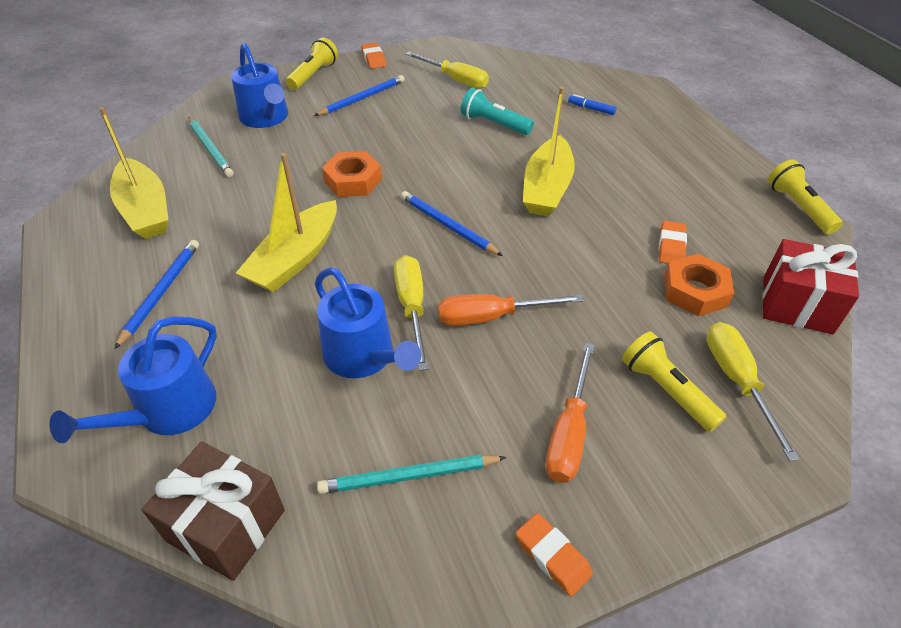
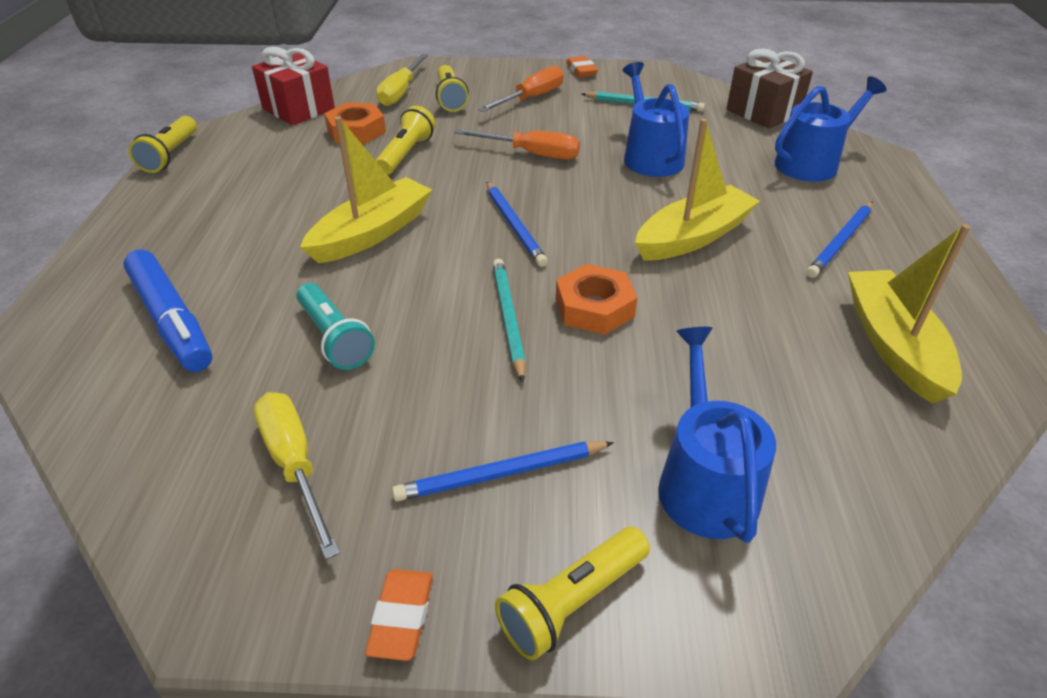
camera: 155 degrees left, 5 degrees down
(210, 149) = (810, 433): turquoise pencil -> turquoise pencil (508, 318)
(412, 307) = (594, 174): yellow screwdriver -> none
(591, 109) = (172, 321): blue marker -> blue marker, size x2.35
(610, 275) = (406, 154): none -> yellow flashlight
(671, 246) = (328, 158): orange eraser -> none

